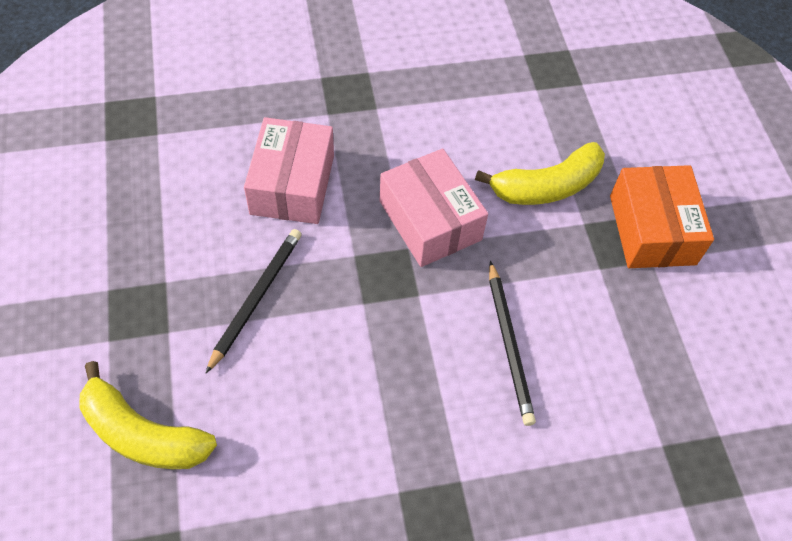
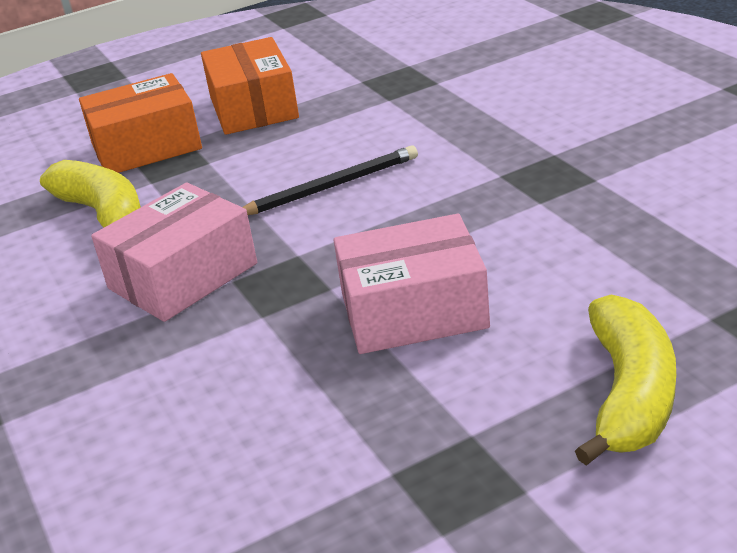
camera: 100 degrees left, 25 degrees down
(256, 298) = (370, 373): black pencil -> none
(292, 184) = (157, 409): pink box -> pink box (413, 311)
(697, 325) = (253, 107): none -> orange box

